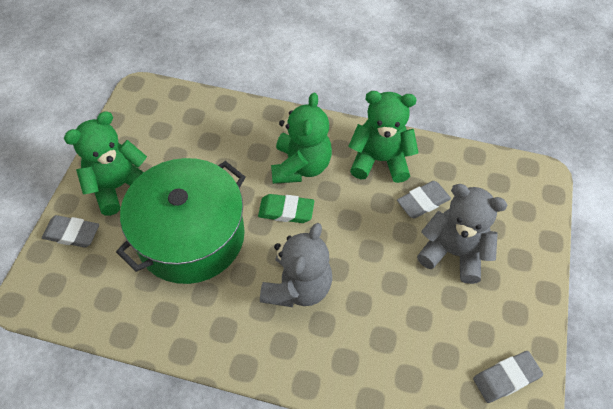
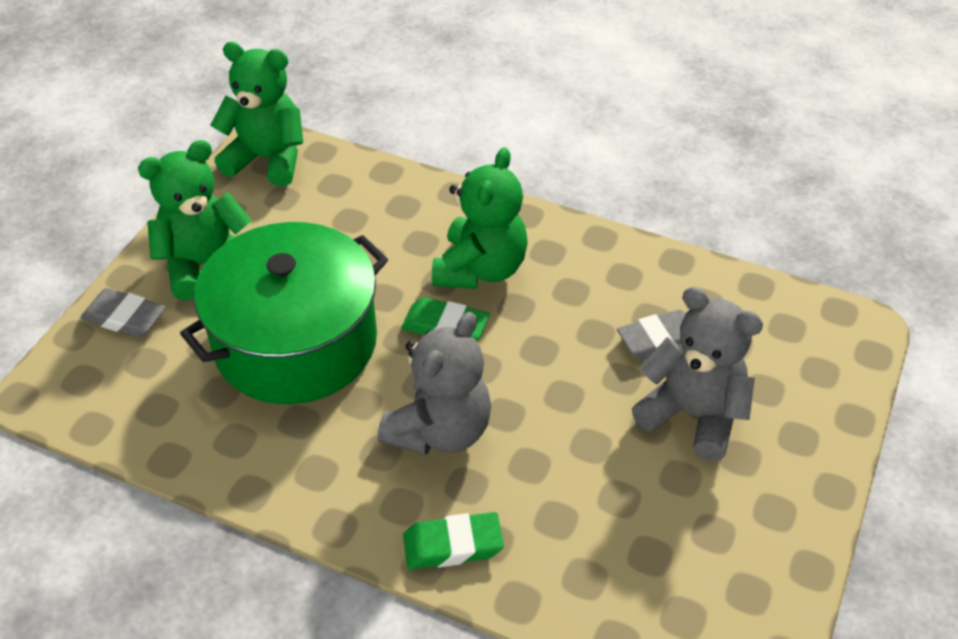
camera: 10 degrees right, 10 degrees down
(321, 368) = (453, 545): none -> green eraser
(380, 160) = (604, 275): green teddy bear -> green teddy bear (267, 159)
(506, 378) = (739, 600): grey eraser -> none

